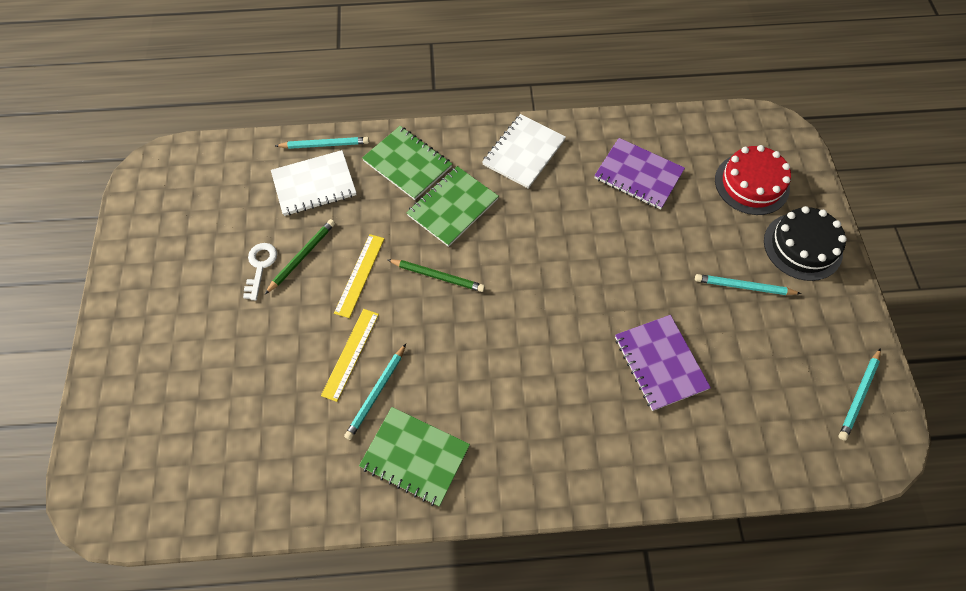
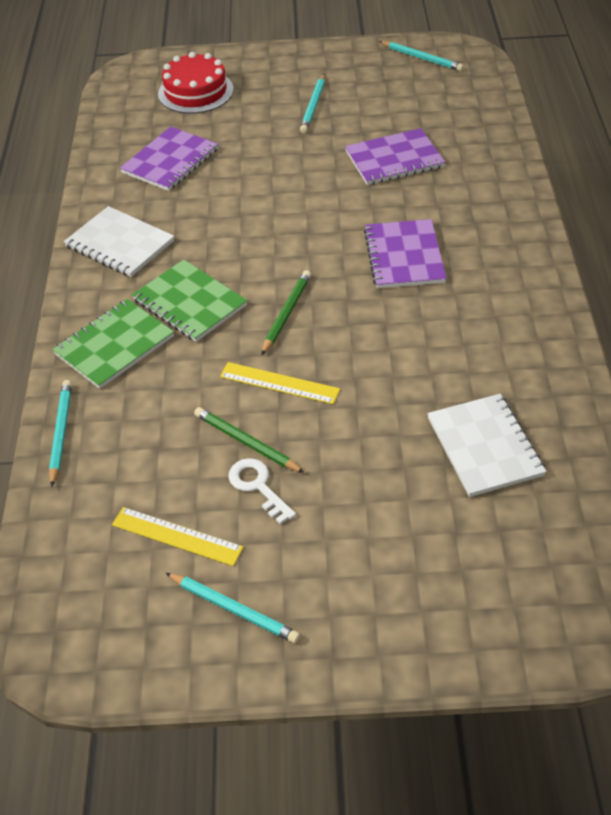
camera: 85 degrees left, 15 degrees down
(260, 266) = (258, 486): white key -> white key turned 45 degrees clockwise
(314, 184) = (129, 439): white notebook -> white notebook (484, 447)
(350, 354) = (388, 385): yellow ruler -> yellow ruler (177, 536)
(376, 393) = (437, 360): turquoise pencil -> turquoise pencil (233, 609)
(415, 456) = (507, 326): green notebook -> none
(511, 369) = (404, 256): none -> purple notebook
(802, 246) = (272, 70): black cake -> none

